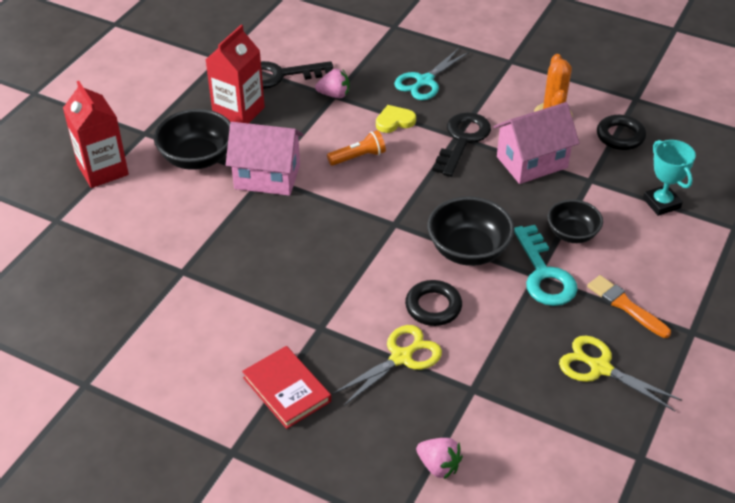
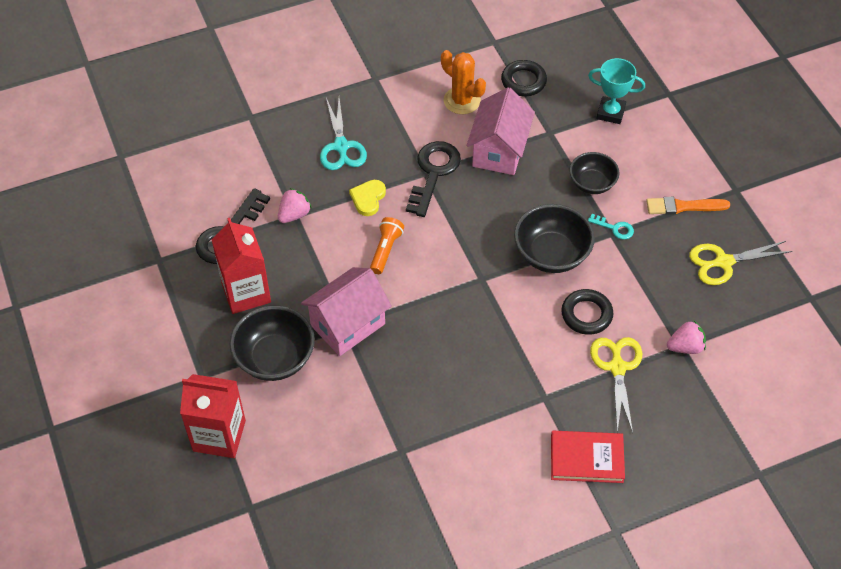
camera: 50 degrees left, 10 degrees up
(438, 466) = (729, 413): pink strawberry -> pink strawberry (685, 347)
(462, 140) = (433, 173): black key -> black key turned 45 degrees clockwise
(544, 274) = (614, 228): turquoise key -> turquoise key, size x0.48

